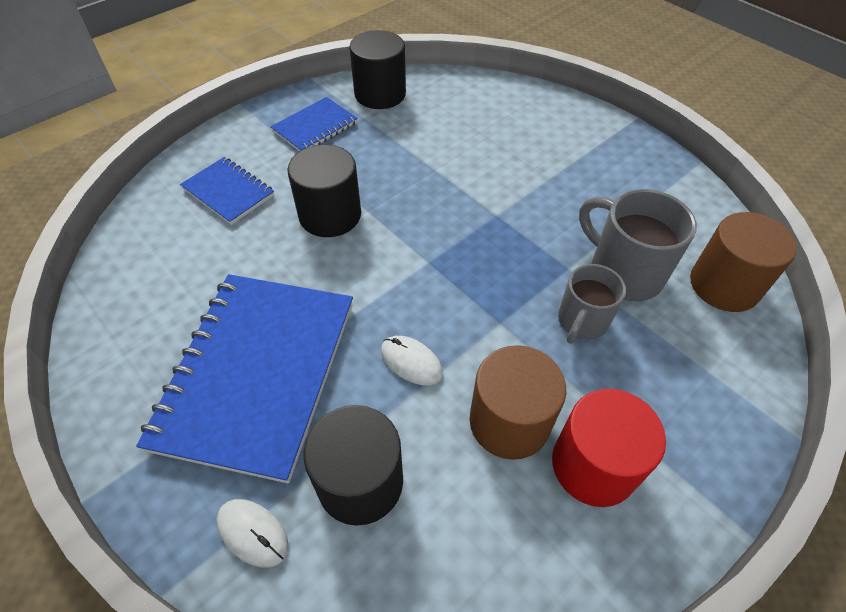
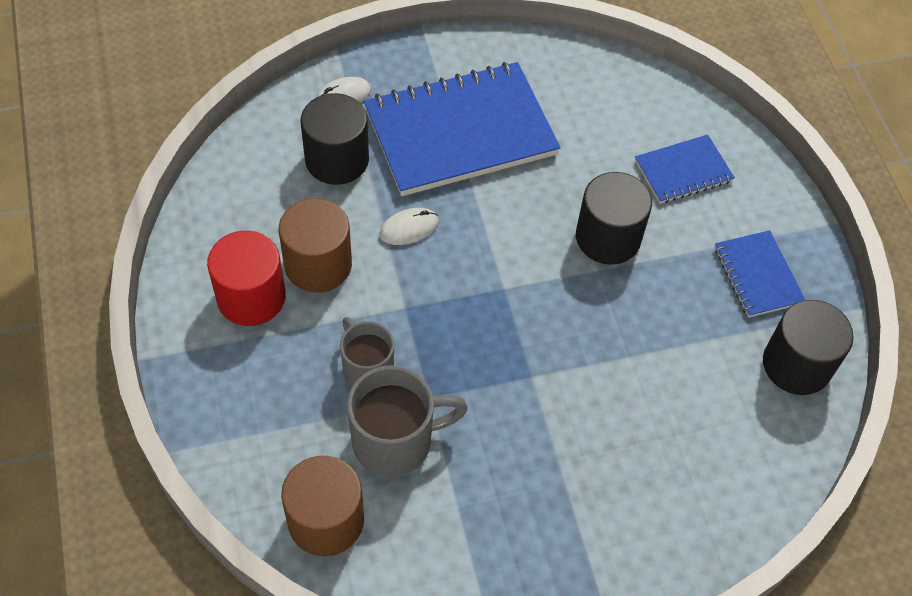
camera: 115 degrees right, 5 degrees up
(257, 373) = (460, 132): blue notebook -> blue notebook turned 60 degrees counterclockwise

